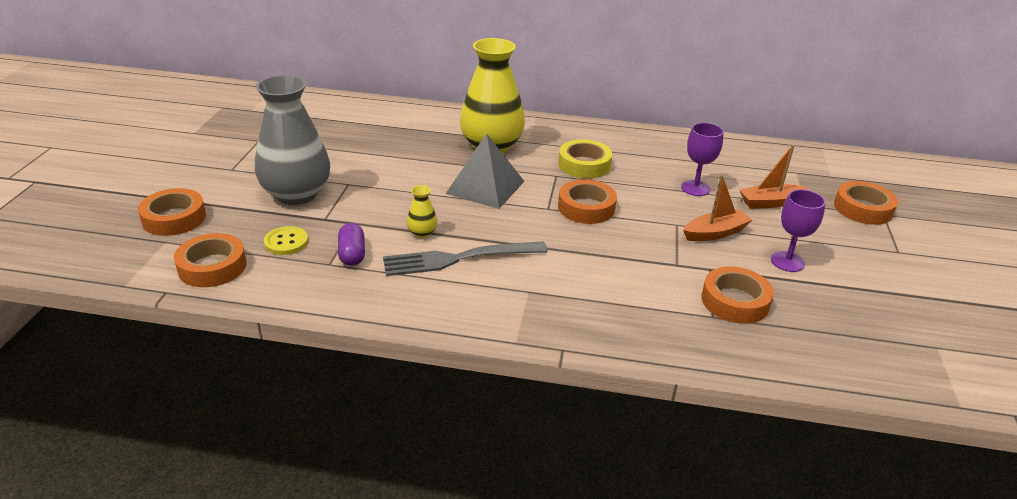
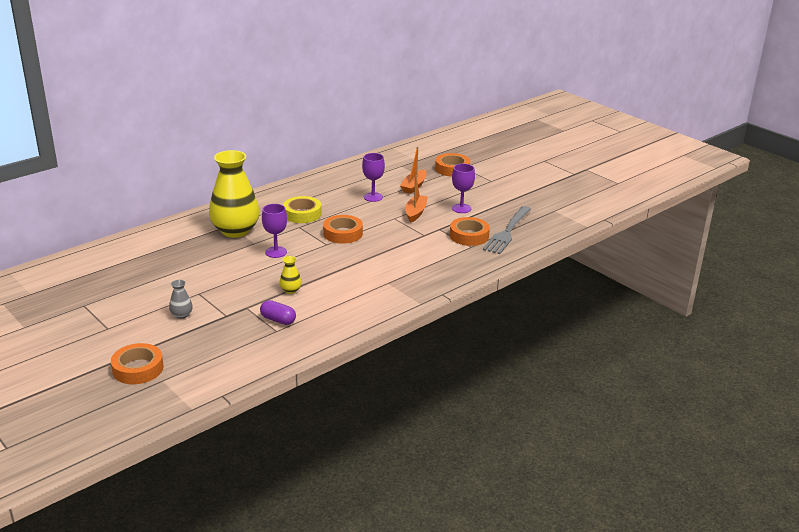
camera: 50 degrees left, 5 degrees down
(212, 267) = (219, 371): orange tape -> none
(286, 242) = (232, 337): yellow button -> none
(296, 194) = (181, 315): grey vase -> grey vase, size x0.40
(459, 259) = (332, 289): grey fork -> grey fork (507, 232)
(485, 187) = (276, 252): grey pyramid -> purple goblet

